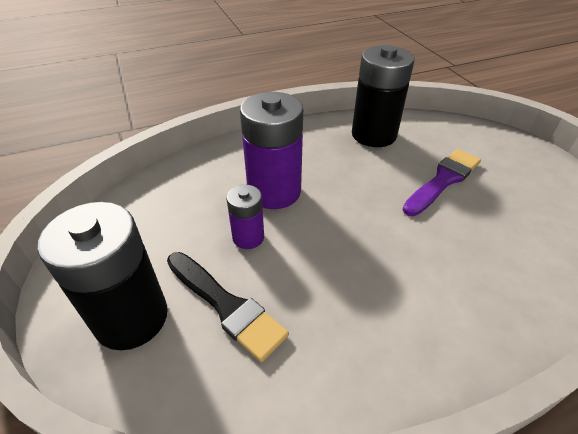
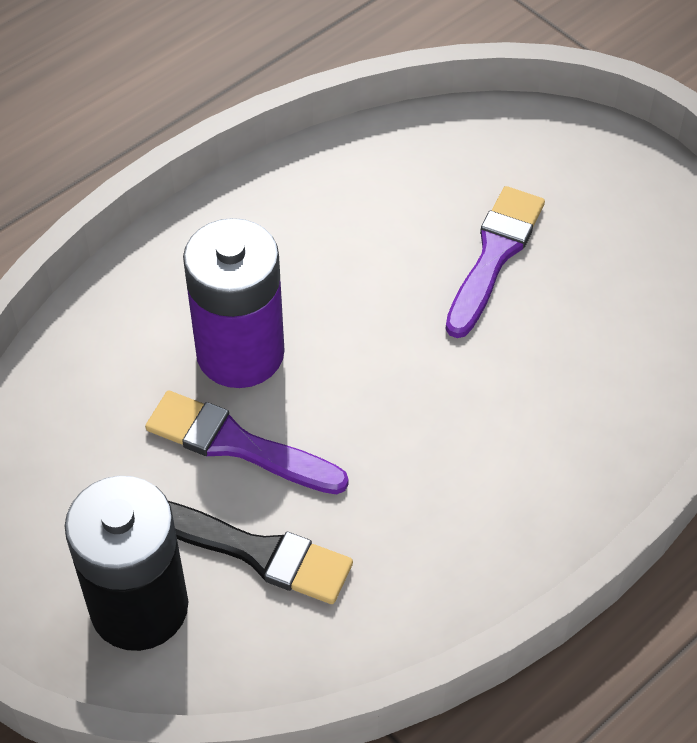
camera: 20 degrees left, 10 degrees up
(248, 237) = (237, 444): purple battery -> purple brush
(374, 135) = (361, 185): black battery -> none

